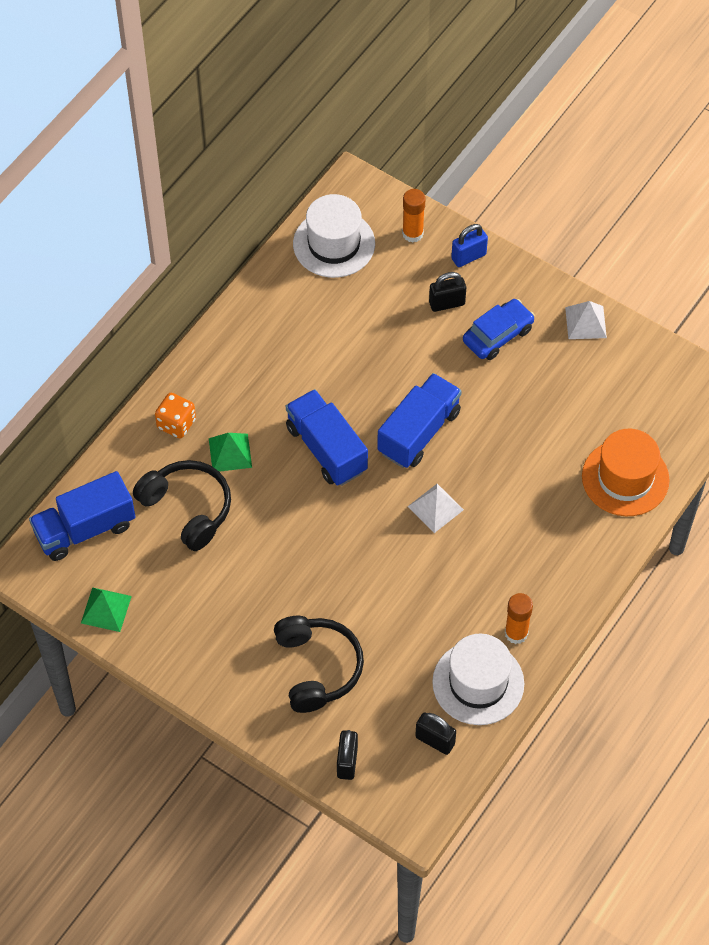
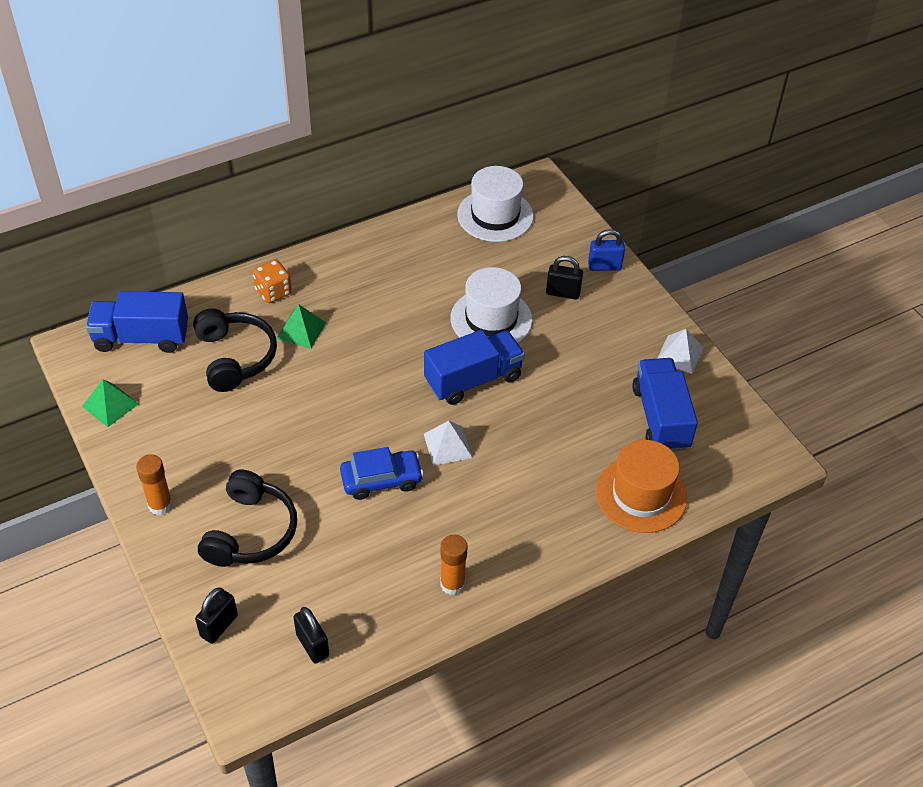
camera: 25 degrees right, 10 degrees down
(326, 449) = (384, 360): blue truck -> blue truck (660, 418)
(412, 233) = (566, 232): orange glue stick -> orange glue stick (160, 505)
(478, 683) = (387, 612): white hat -> white hat (491, 319)
(498, 335) = (593, 333): blue car -> blue car (381, 480)

